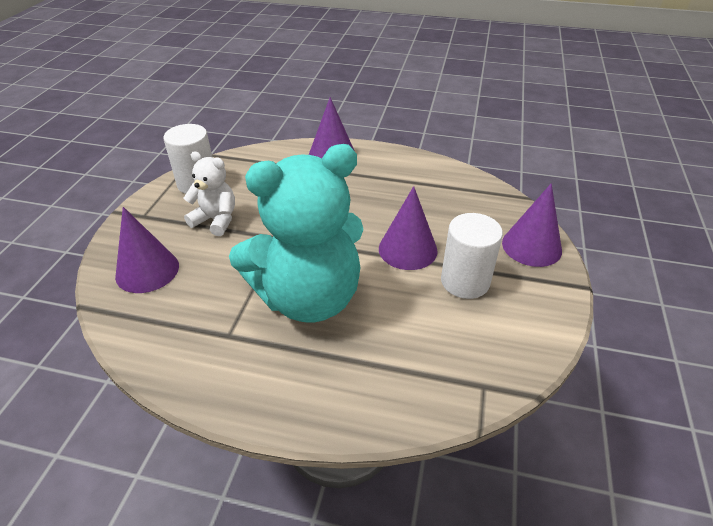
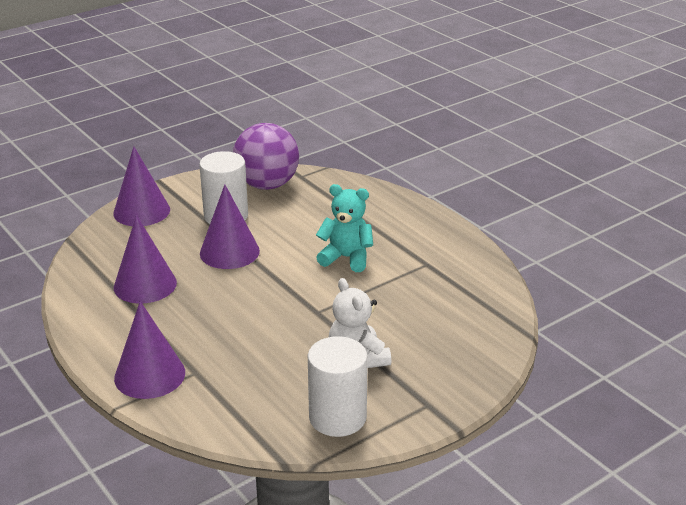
camera: 140 degrees left, 10 degrees down
(147, 270) = (458, 339): purple cone -> purple cone (145, 285)
(308, 298) = (346, 258): turquoise teddy bear -> turquoise teddy bear, size x0.48
(493, 346) = (267, 185): none -> purple ball

